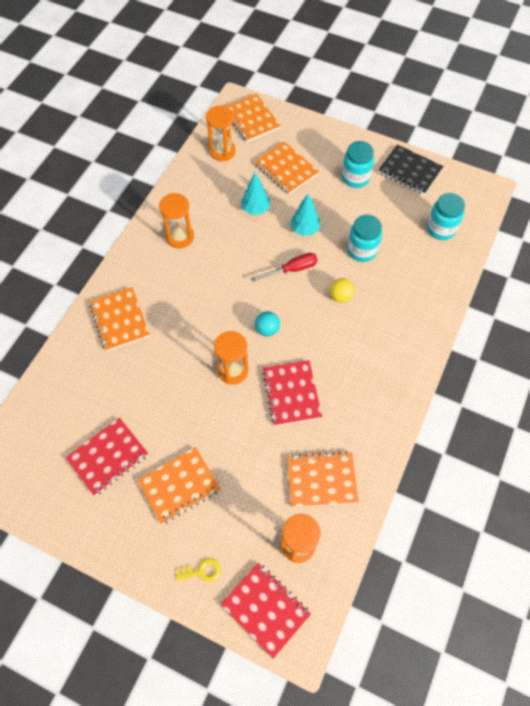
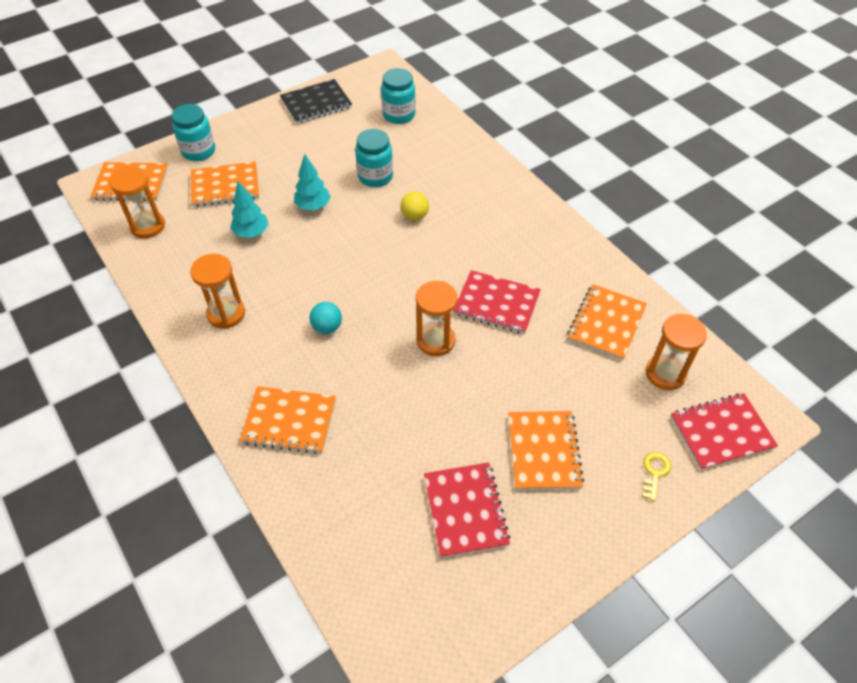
camera: 60 degrees left, 10 degrees down
(267, 329) = (408, 290): turquoise ball -> turquoise ball (327, 327)
(292, 269) = (352, 238): red screwdriver -> none
(355, 178) = (287, 142): turquoise jar -> turquoise jar (198, 151)

